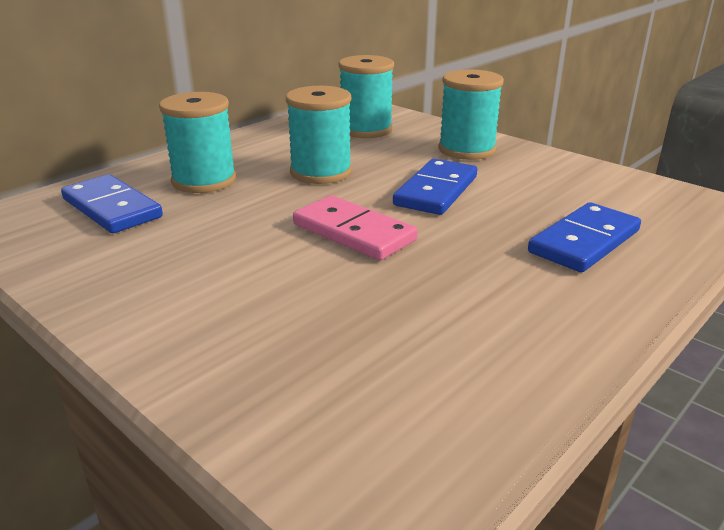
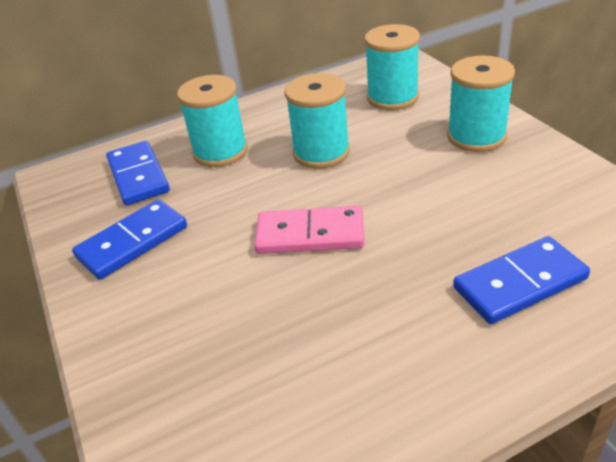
camera: 25 degrees right, 10 degrees up
(354, 232) = (310, 234): pink domino -> pink domino turned 60 degrees counterclockwise
(436, 191) = (413, 191): blue domino -> blue domino (132, 242)

